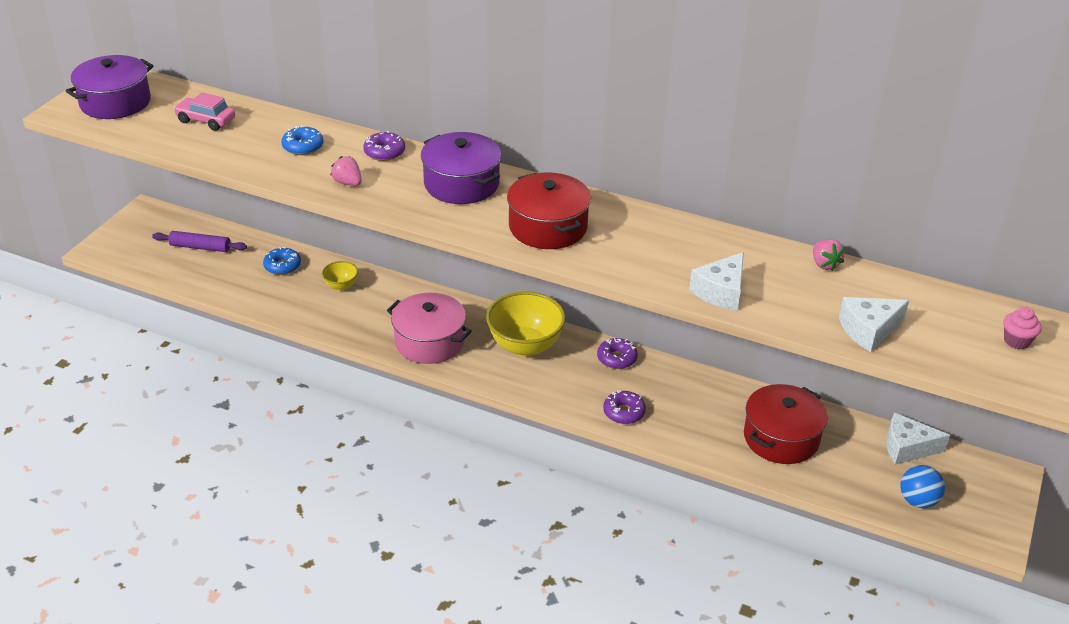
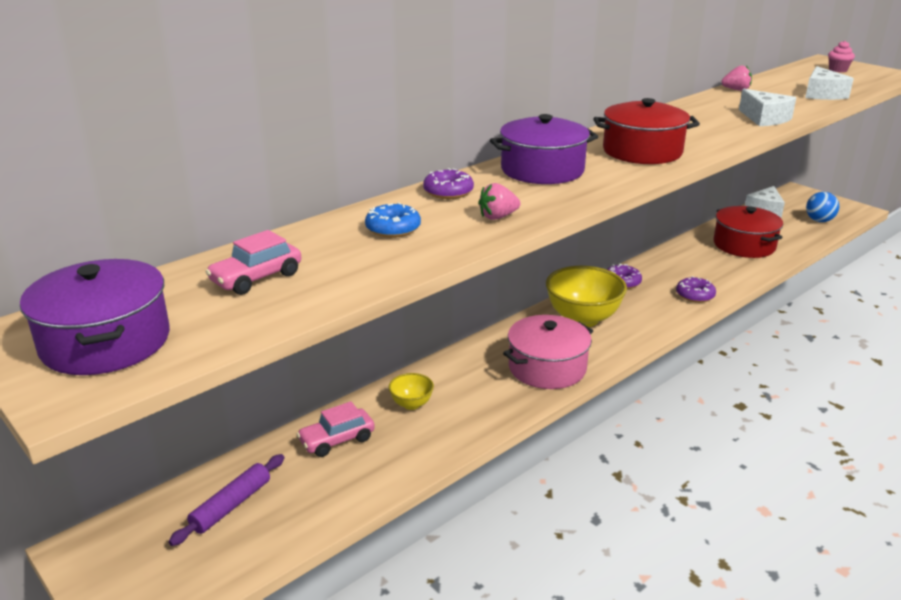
camera: 65 degrees left, 10 degrees down
(282, 266) = (337, 440): blue donut -> pink car

